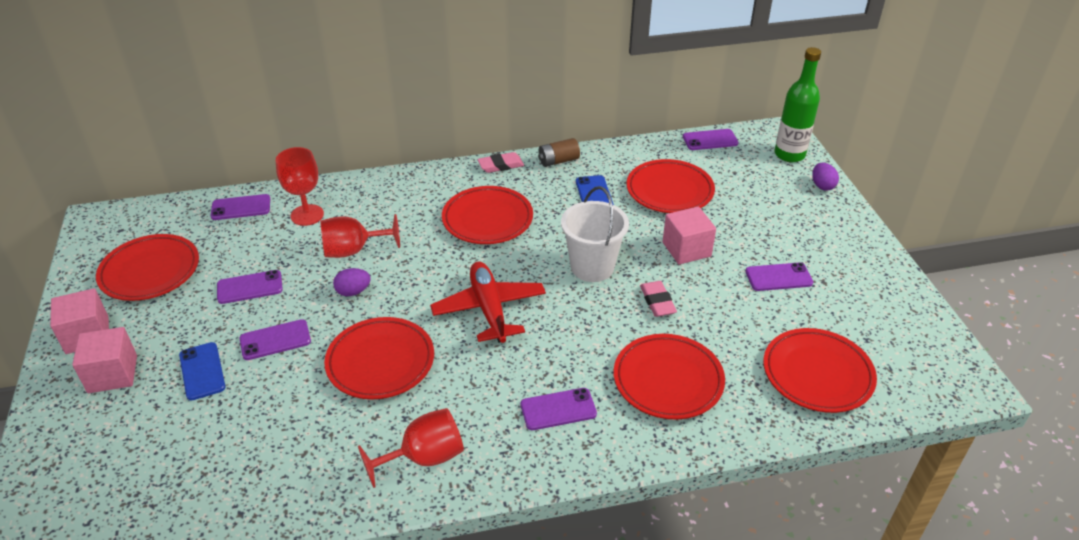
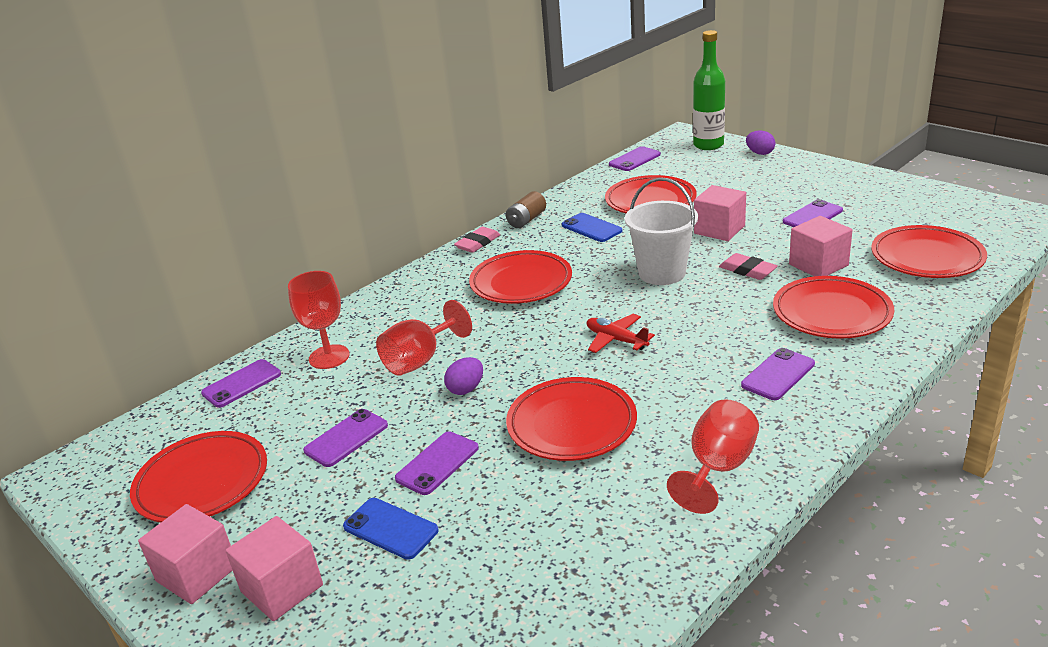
camera: 30 degrees left, 10 degrees down
(489, 309) = (616, 340): red plane -> red plane, size x0.59
(718, 328) = (818, 265): none -> pink cube

